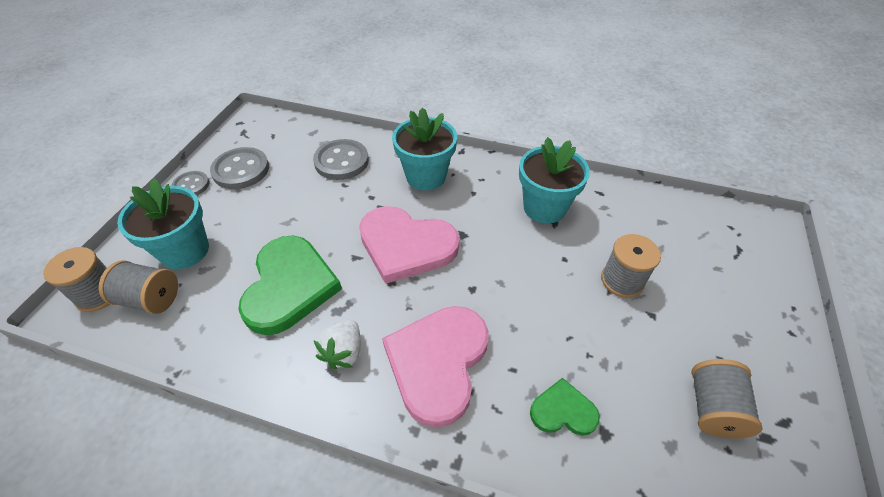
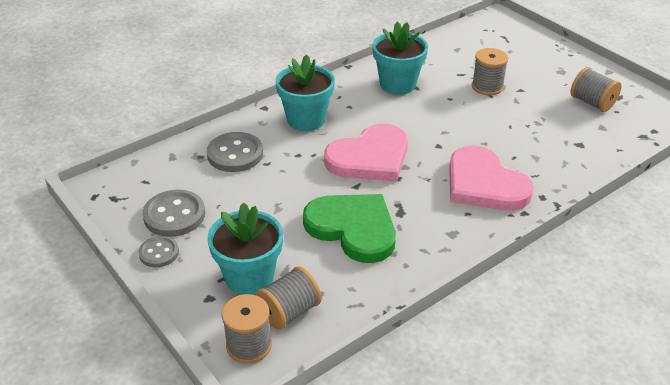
camera: 55 degrees left, 10 degrees down
(344, 352) = (440, 221): white strawberry -> none
(563, 411) = (555, 151): green heart -> none

